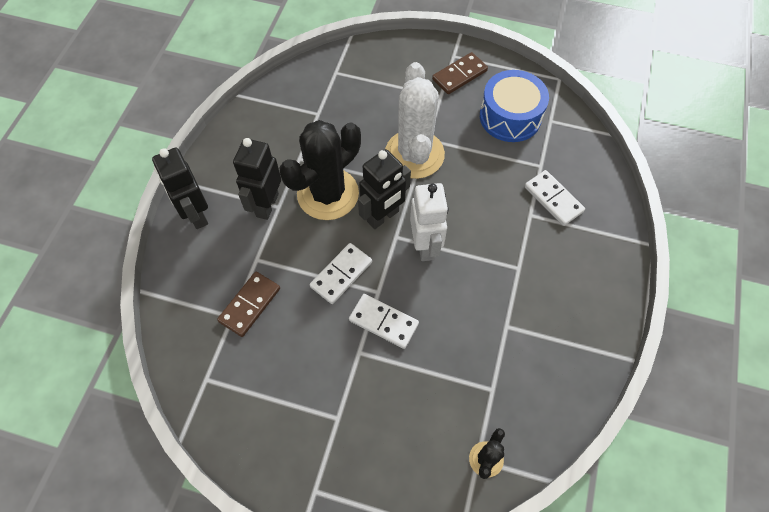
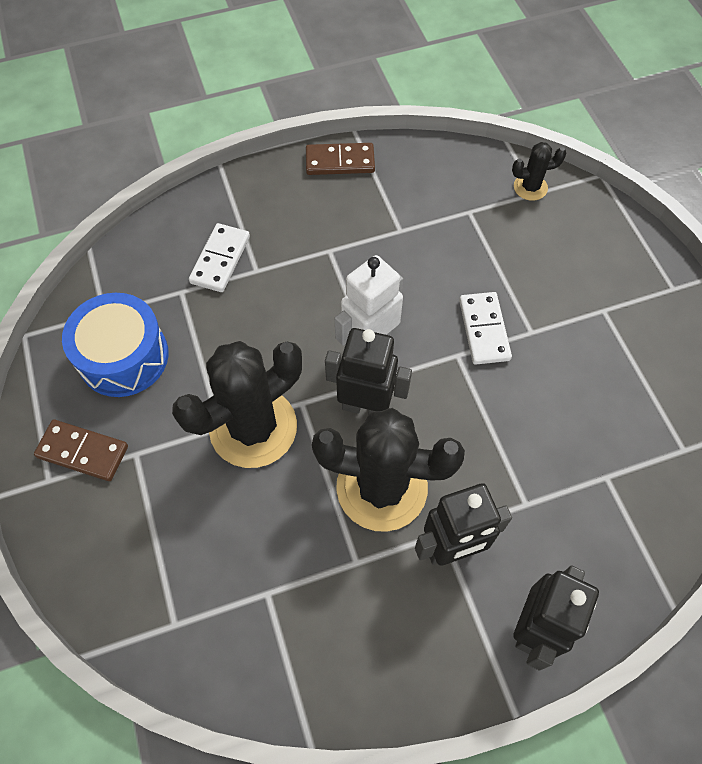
camera: 125 degrees left, 0 degrees up
(249, 305) = (579, 469): brown domino -> brown domino (340, 162)
(341, 274) = (468, 402): white domino -> none
(414, 154) = (253, 427): white cactus -> black cactus

